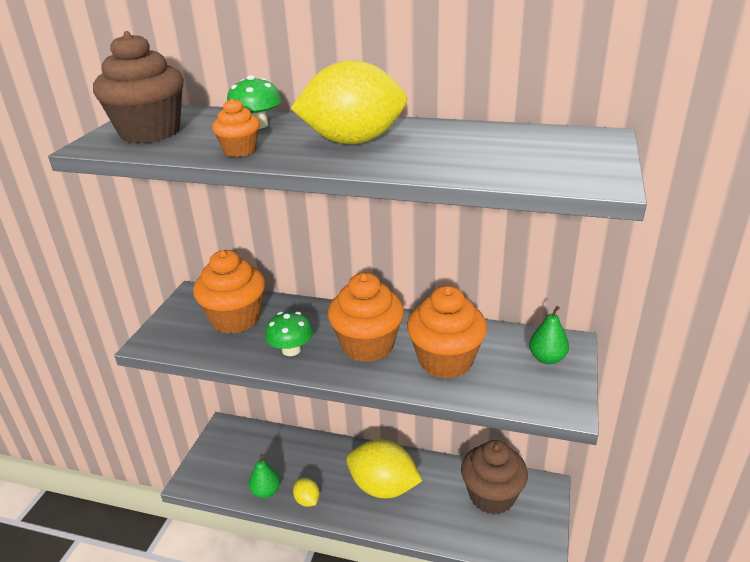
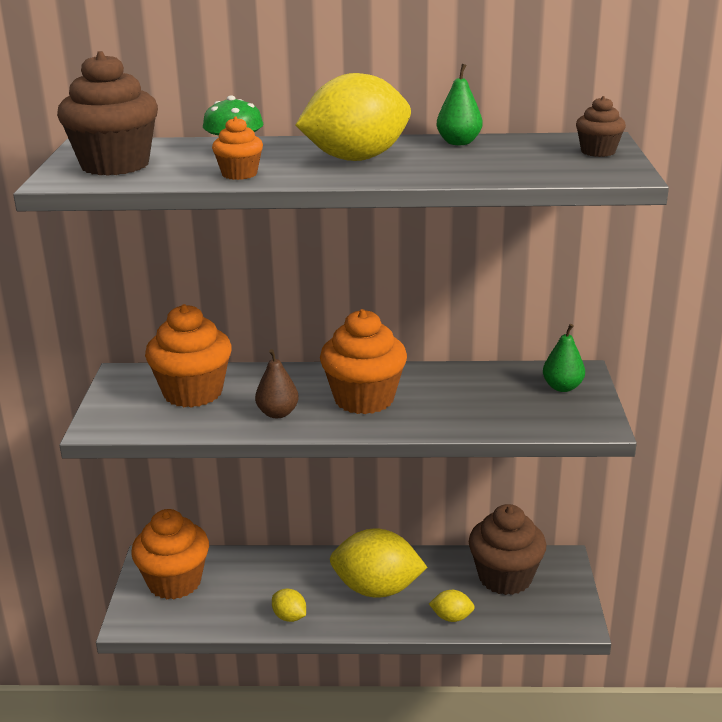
camera: 15 degrees left, 5 degrees down
(266, 491) = (234, 616): green pear -> green pear (459, 143)
(291, 350) = (277, 413): green mushroom -> brown pear
(435, 527) = (451, 617): none -> yellow lemon
(445, 361) = (457, 402): orange cupcake -> orange cupcake (174, 582)
(590, 151) = (598, 152): none -> brown cupcake

